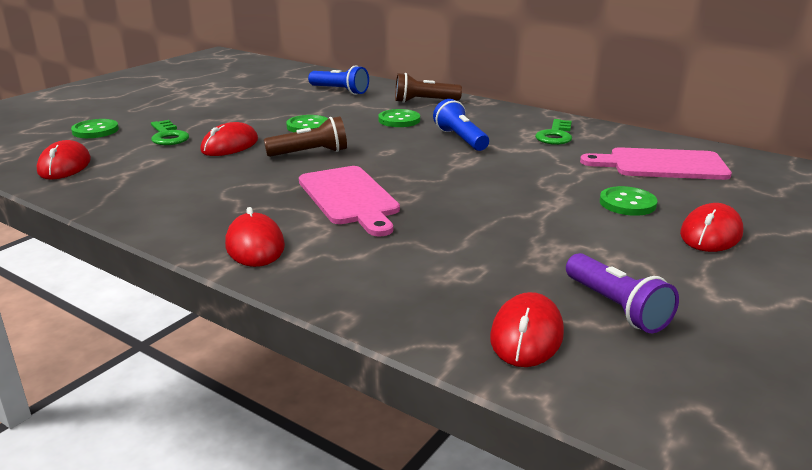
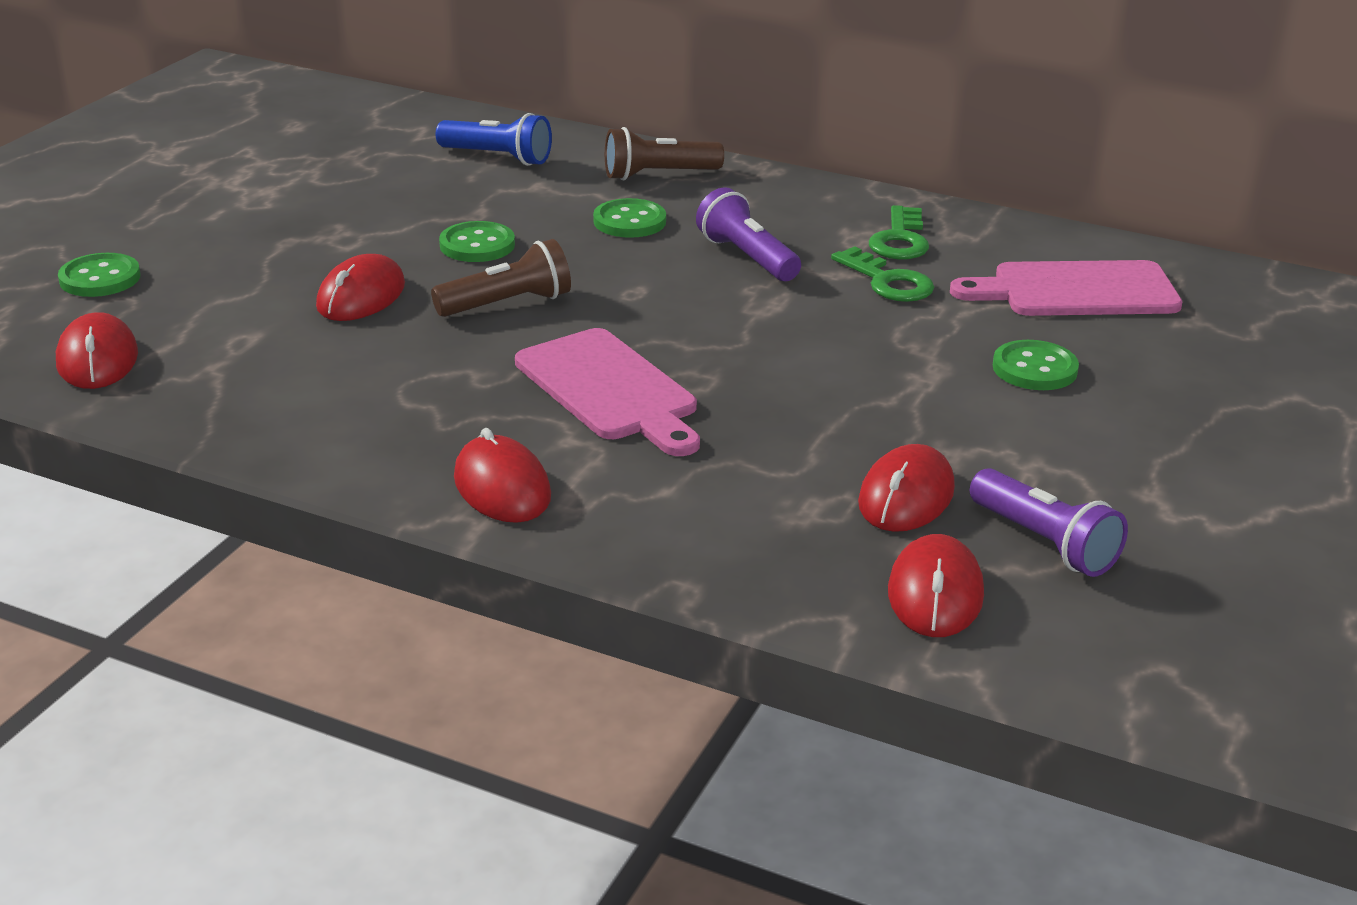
camera: 10 degrees left, 5 degrees up
(168, 136) = (240, 283): green key -> green key (888, 281)
(460, 139) = (747, 257): blue flashlight -> purple flashlight
(711, 234) = (1159, 414): red mouse -> red mouse (906, 496)

